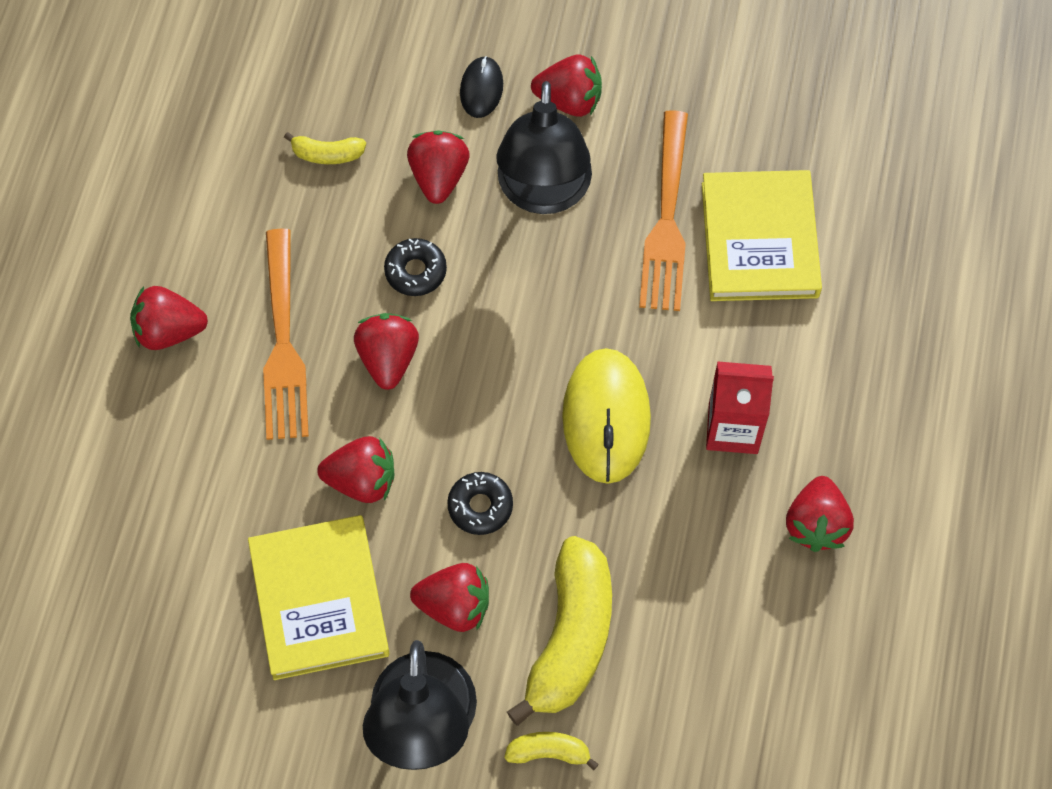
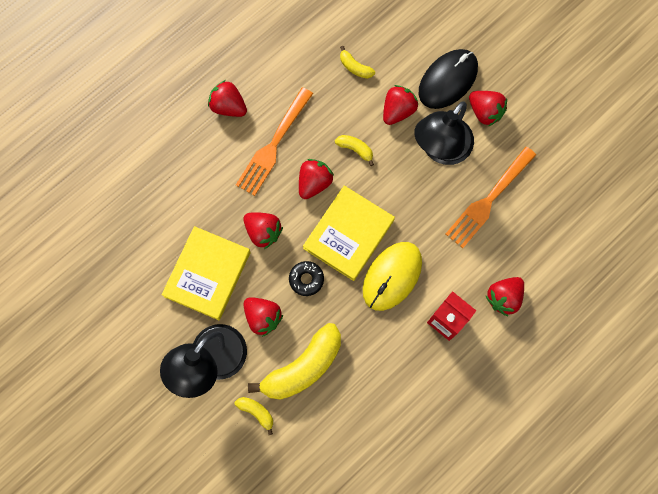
camera: 35 degrees right, 10 degrees up
(415, 271) = (355, 149): black donut -> yellow banana
(481, 89) = (448, 80): black mouse -> black mouse, size x1.92
(759, 240) = (525, 238): yellow book -> yellow book (348, 234)
(816, 524) = (451, 392): red strawberry -> red strawberry (503, 297)

